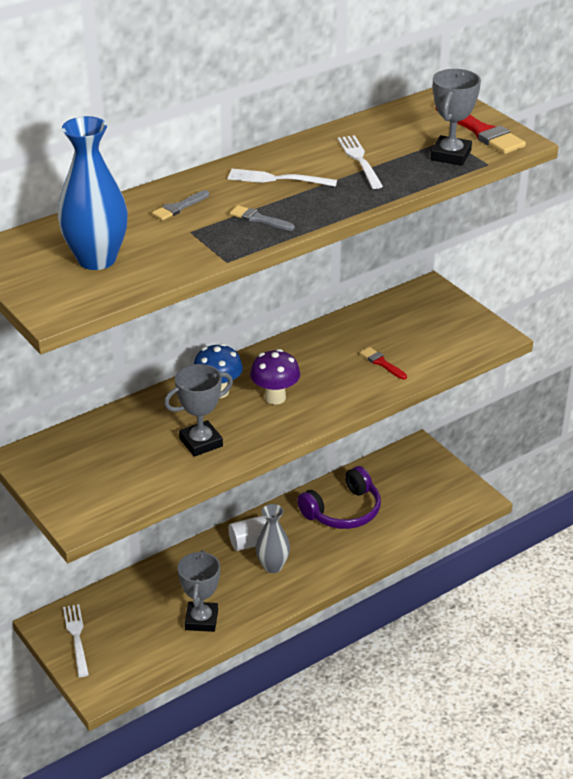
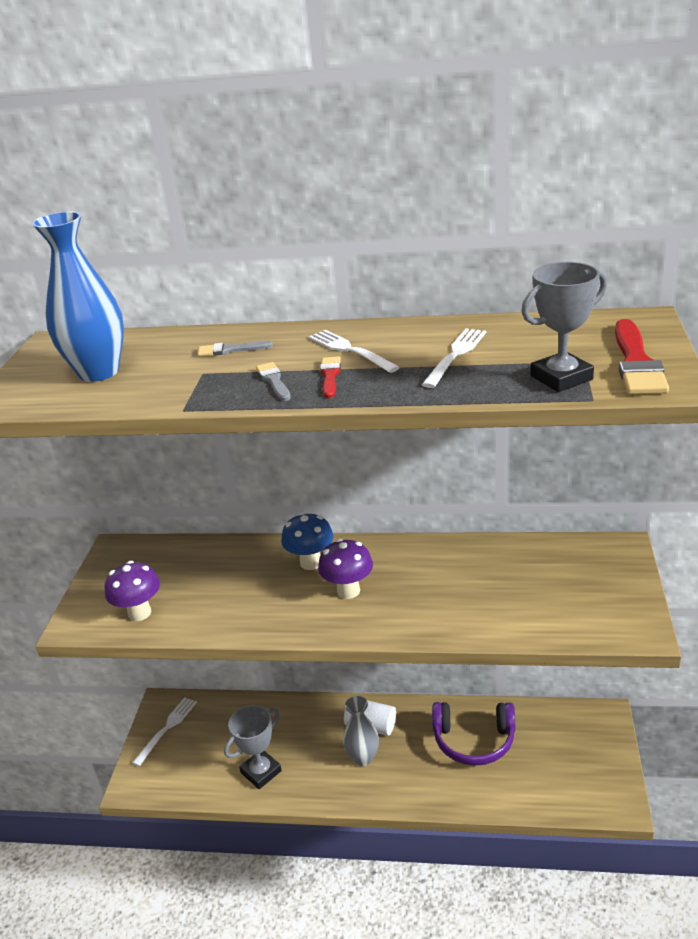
camera: 45 degrees right, 5 degrees down
(125, 488) = (139, 613): none -> purple mushroom
(201, 442) = (241, 602): grey trophy -> none
(382, 363) = (484, 603): red brush -> red brush (330, 376)

